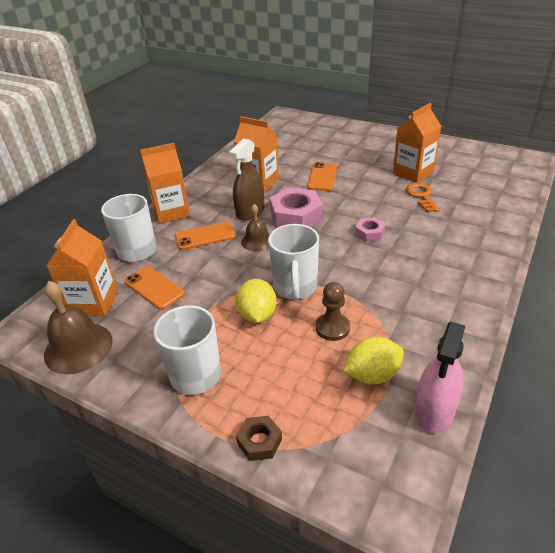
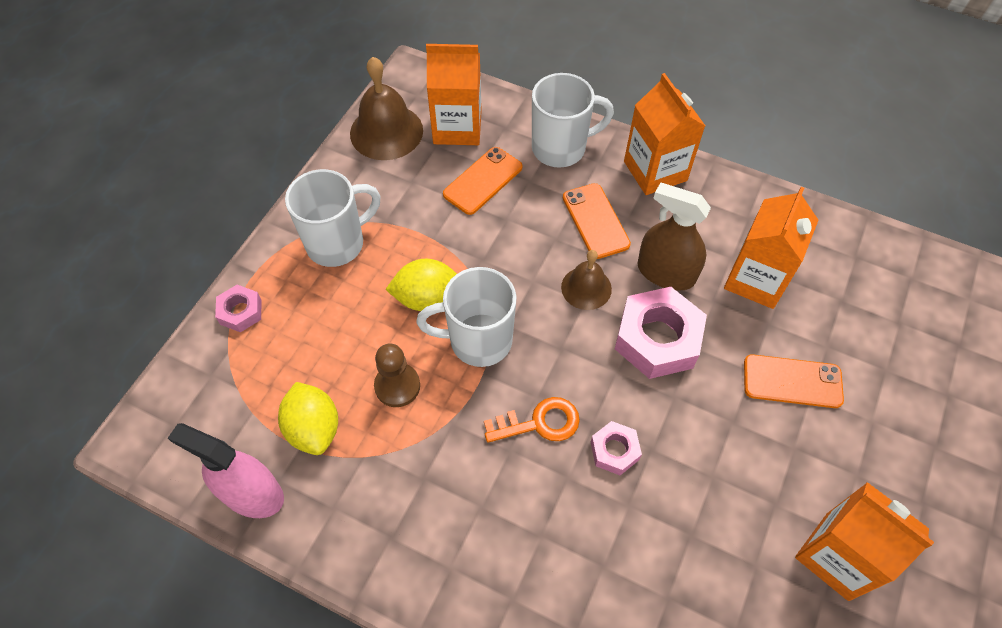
camera: 85 degrees right, 20 degrees up
(259, 441) = (241, 312): brown nut -> pink nut
(421, 196) = (745, 559): orange key -> orange key (539, 423)

